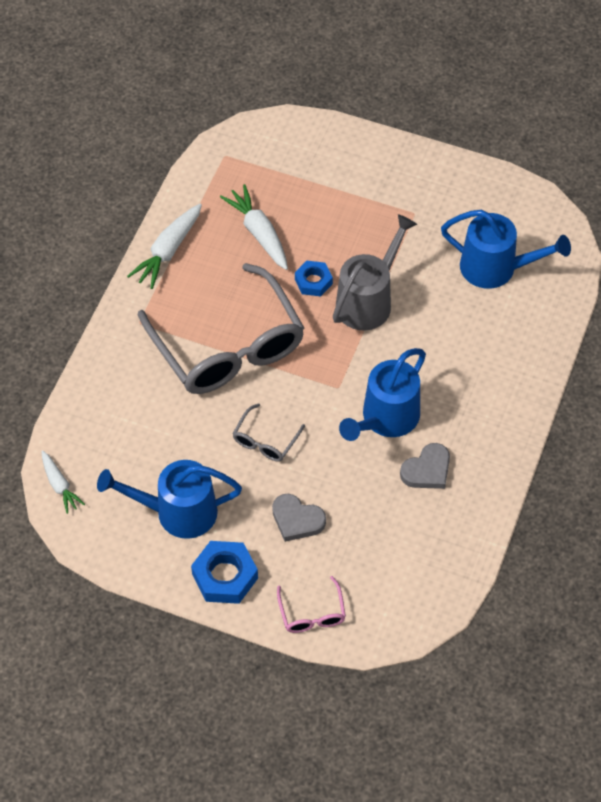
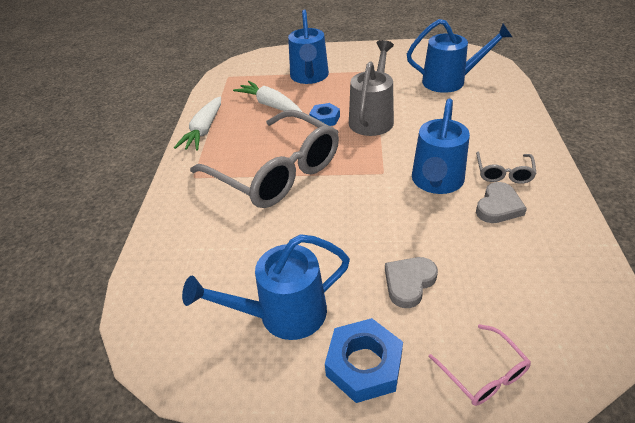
camera: 15 degrees left, 15 degrees down
(59, 485) = (145, 328): white carrot -> none
(265, 440) = (342, 227): grey glasses -> grey glasses (503, 173)
(297, 520) = (409, 282): grey heart -> grey heart turned 120 degrees clockwise
(327, 196) = (309, 77): none -> blue watering can

